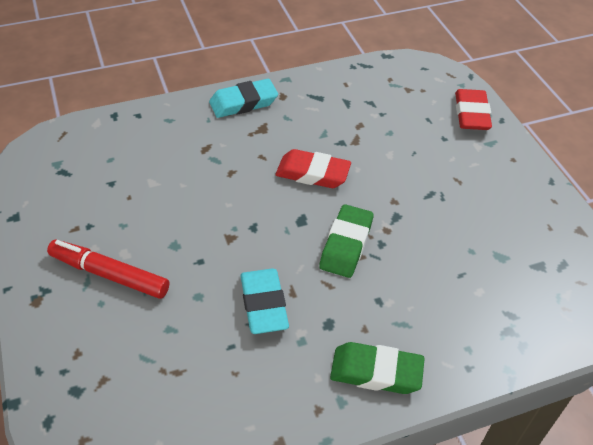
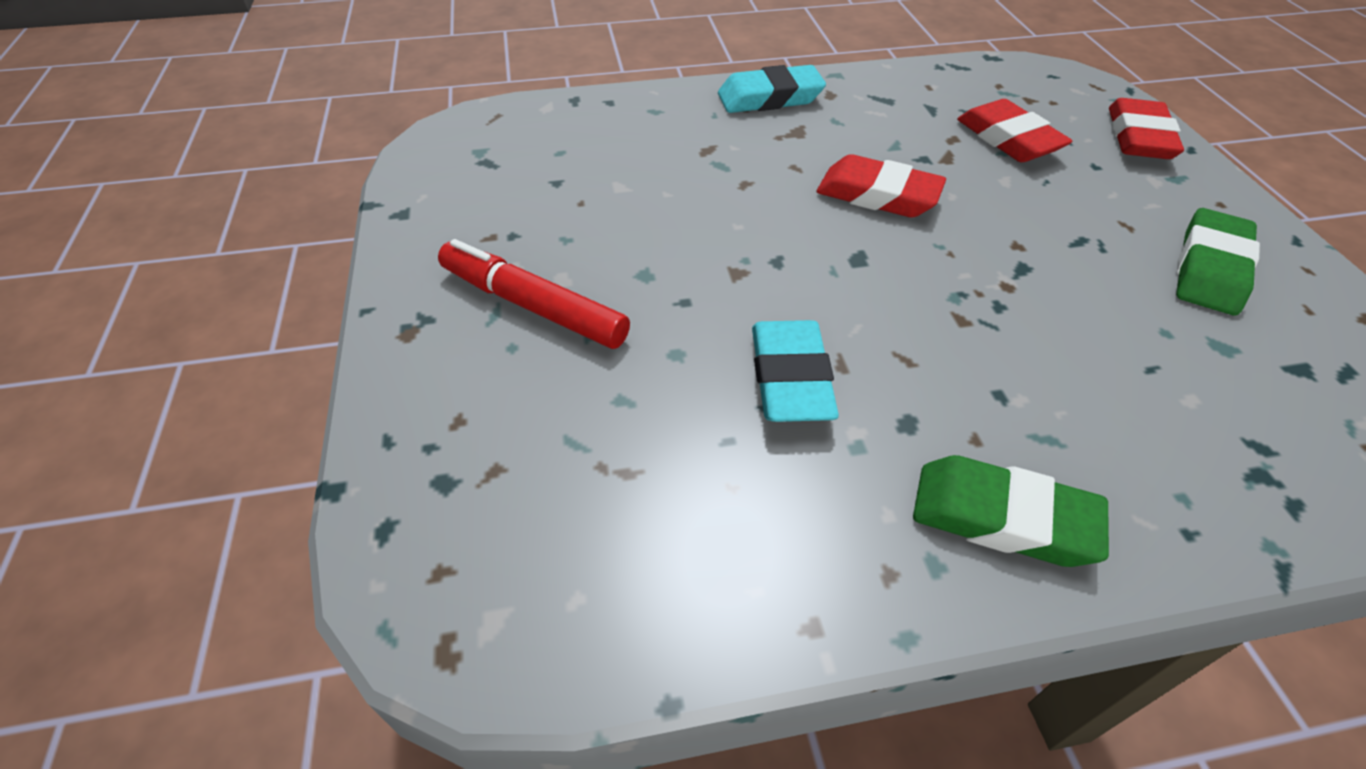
camera: 10 degrees right, 0 degrees up
(346, 245) = (936, 301): green eraser -> green eraser (1209, 269)
(393, 123) = (1008, 139): none -> red eraser

